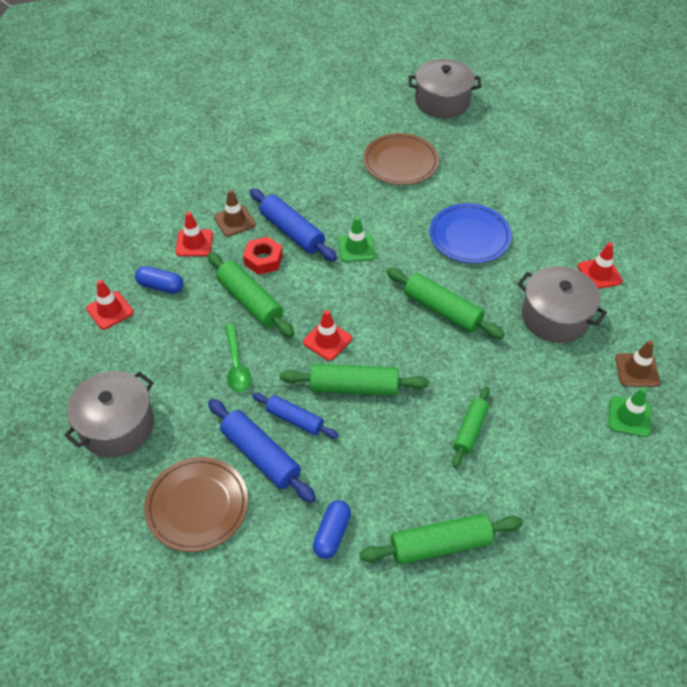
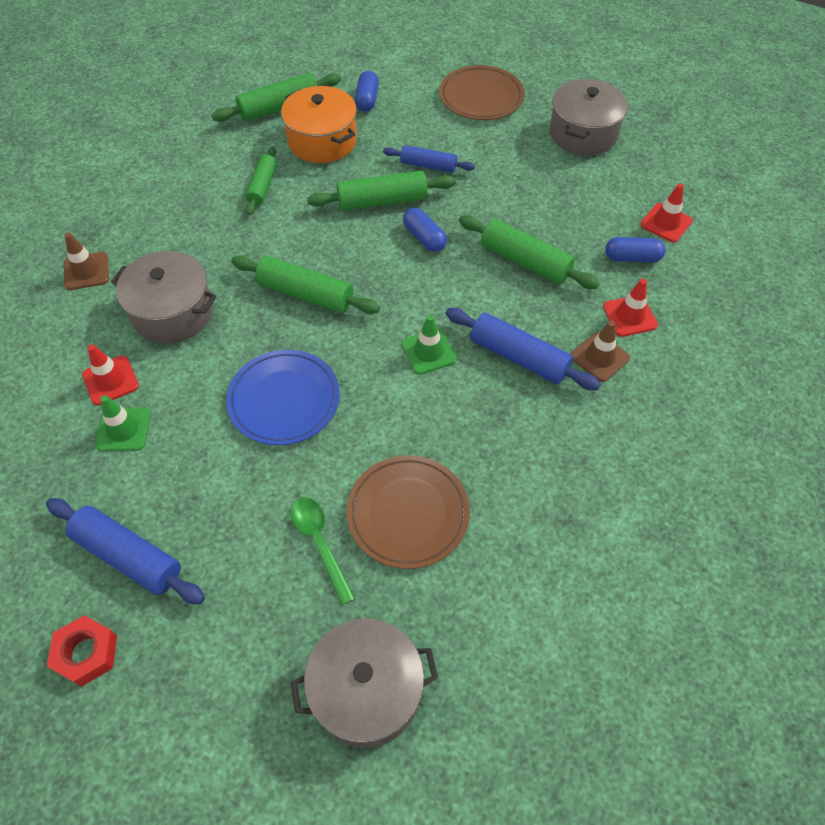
camera: 165 degrees right, 5 degrees up
(236, 365) = (505, 198): green spoon -> green spoon (320, 543)
(261, 455) = (446, 136): blue rolling pin -> blue rolling pin (128, 556)
(263, 260) = (535, 312): red nut -> red nut (86, 653)
(327, 340) = (424, 238): red traffic cone -> blue capsule
(398, 479) = (322, 141): none -> orange pot
(629, 417) = (104, 226): green traffic cone -> green traffic cone (123, 429)

